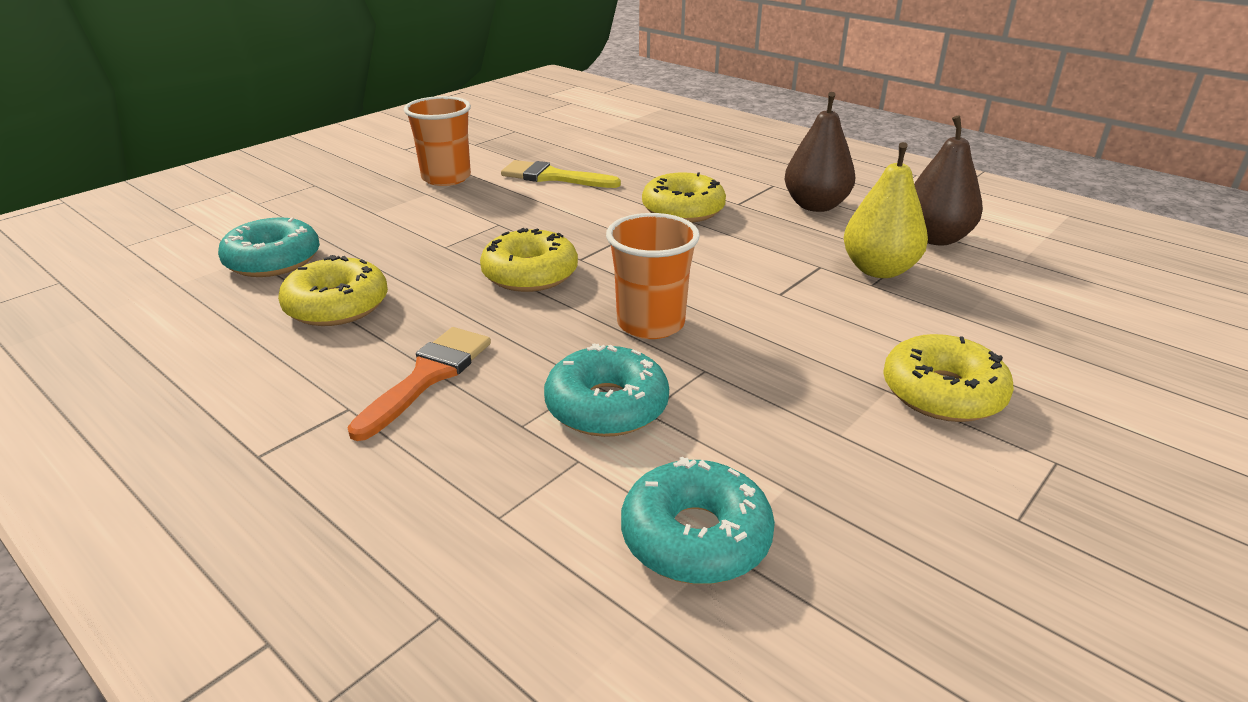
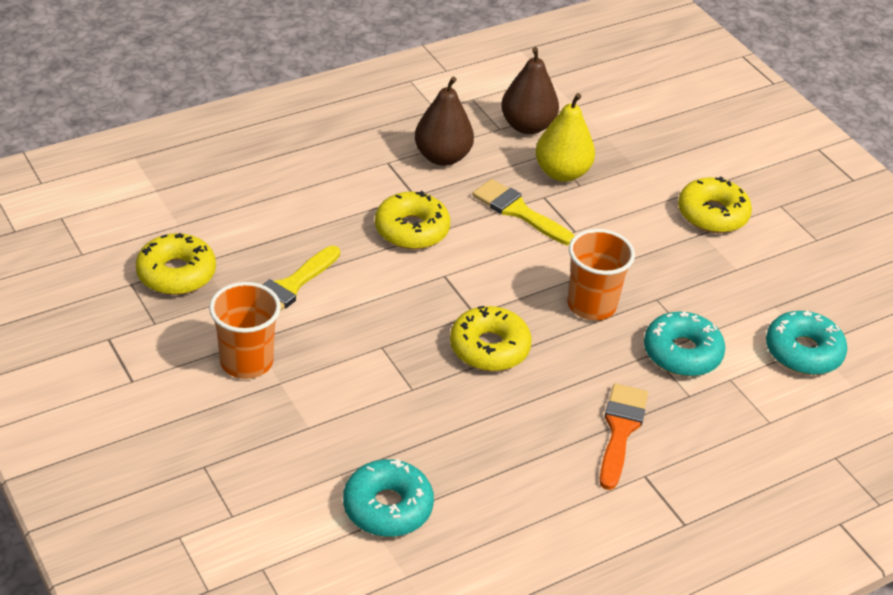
camera: 75 degrees left, 10 degrees up
(337, 306) = (495, 469): yellow donut -> yellow donut (176, 273)
(427, 377) = (620, 430): orange brush -> orange brush turned 60 degrees clockwise
(775, 256) = (519, 212): none -> yellow brush

